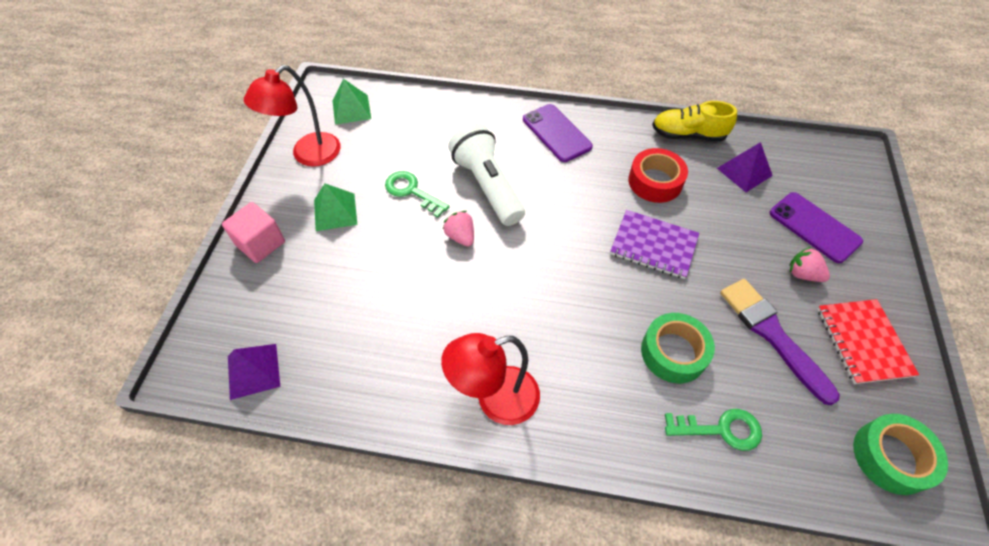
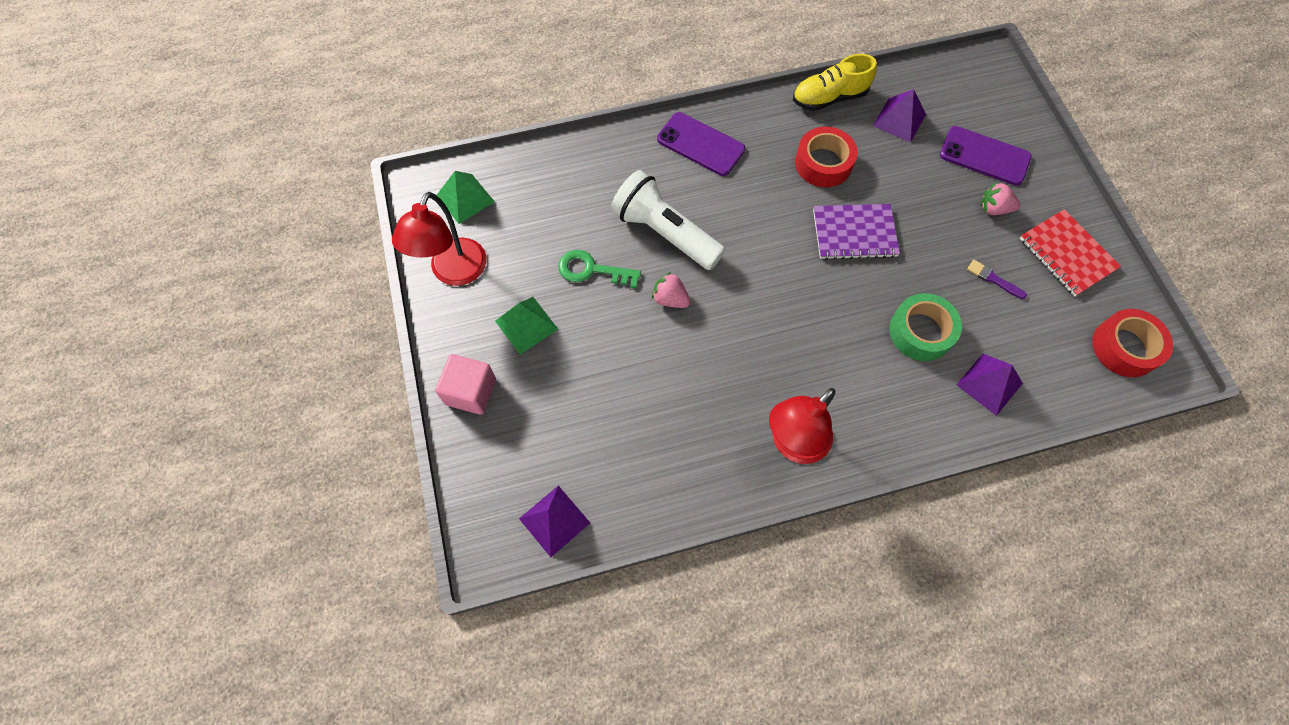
camera: 25 degrees left, 10 degrees up
(720, 429) = (989, 384): green key -> purple pyramid
(772, 335) = (993, 279): purple brush -> purple brush, size x0.44
(891, 457) = (1124, 347): green tape -> red tape

